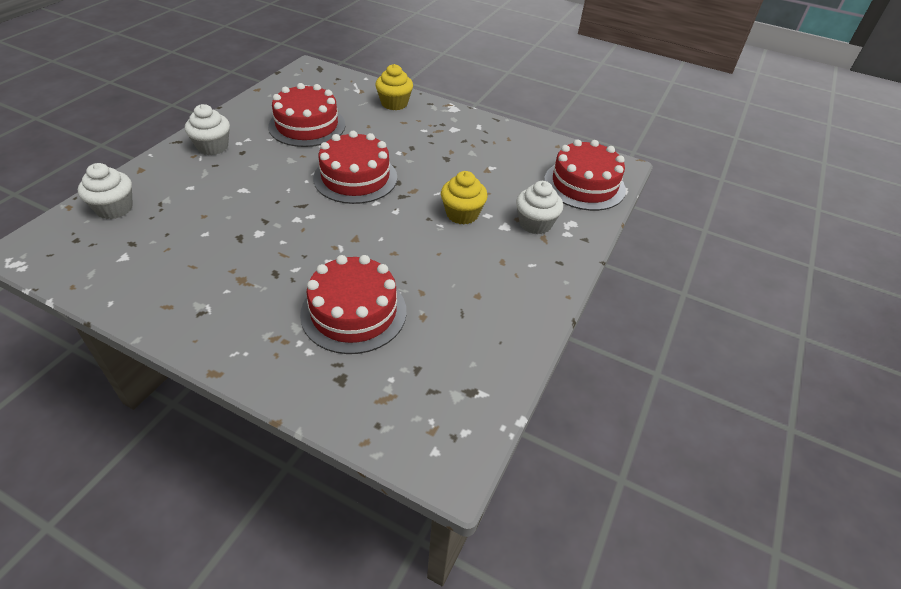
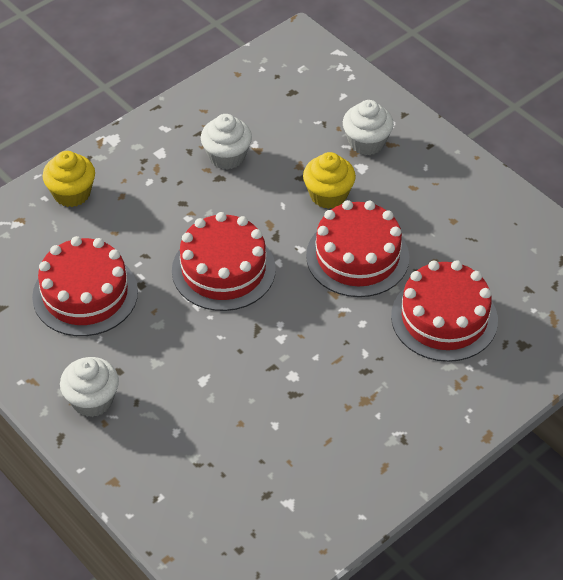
camera: 65 degrees left, 5 degrees up
(114, 208) = (190, 510): white cupcake -> white cupcake (227, 156)
(584, 185) = (318, 80): red cake -> red cake (357, 256)

